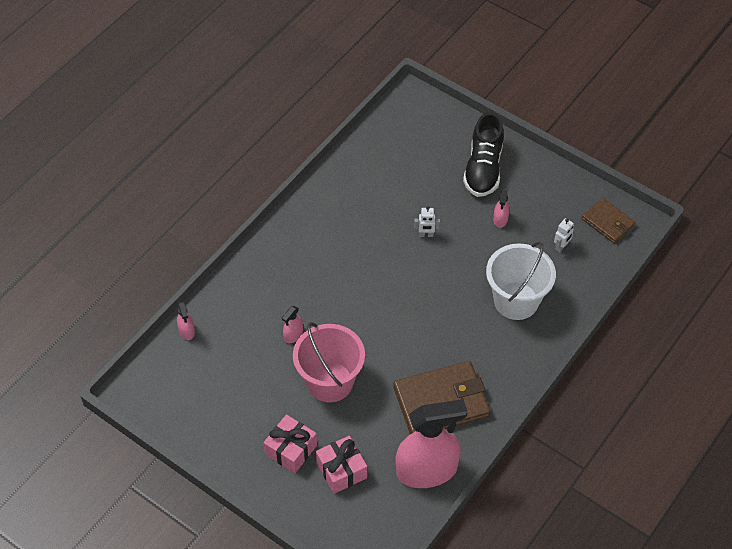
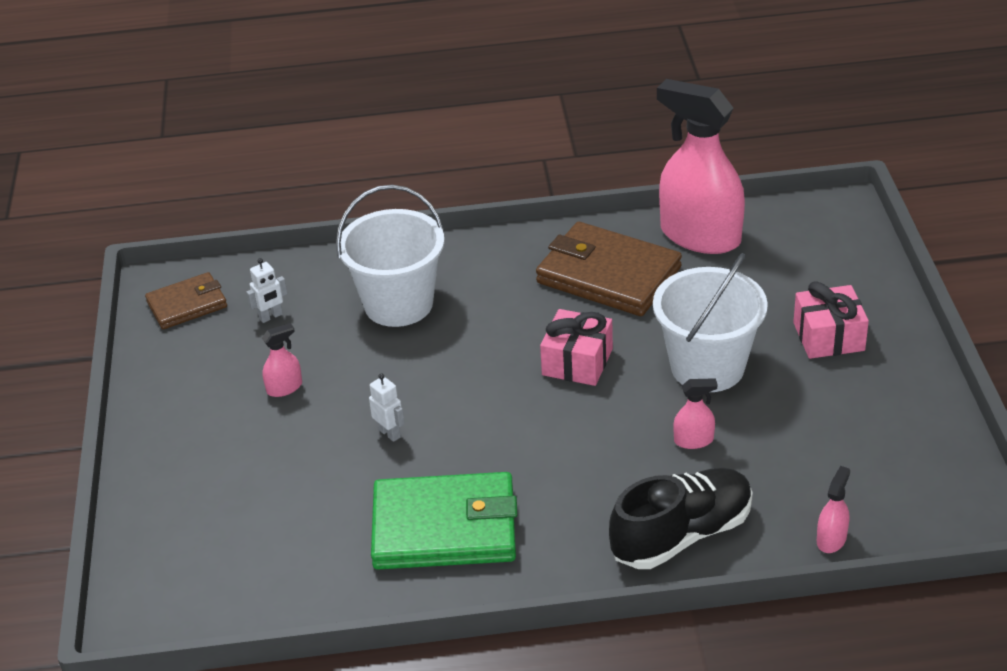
camera: 130 degrees left, 15 degrees down
(330, 382) = (707, 367): pink bucket -> white bucket
(341, 470) = (791, 287): pink gift -> pink gift (577, 362)
(348, 214) = (445, 527): none -> green wallet
(483, 169) = (209, 455): black shoe -> black shoe (682, 535)
(561, 247) = (271, 317): white robot -> white robot turned 150 degrees clockwise
(608, 222) = (187, 304): brown wallet -> brown wallet turned 60 degrees clockwise

